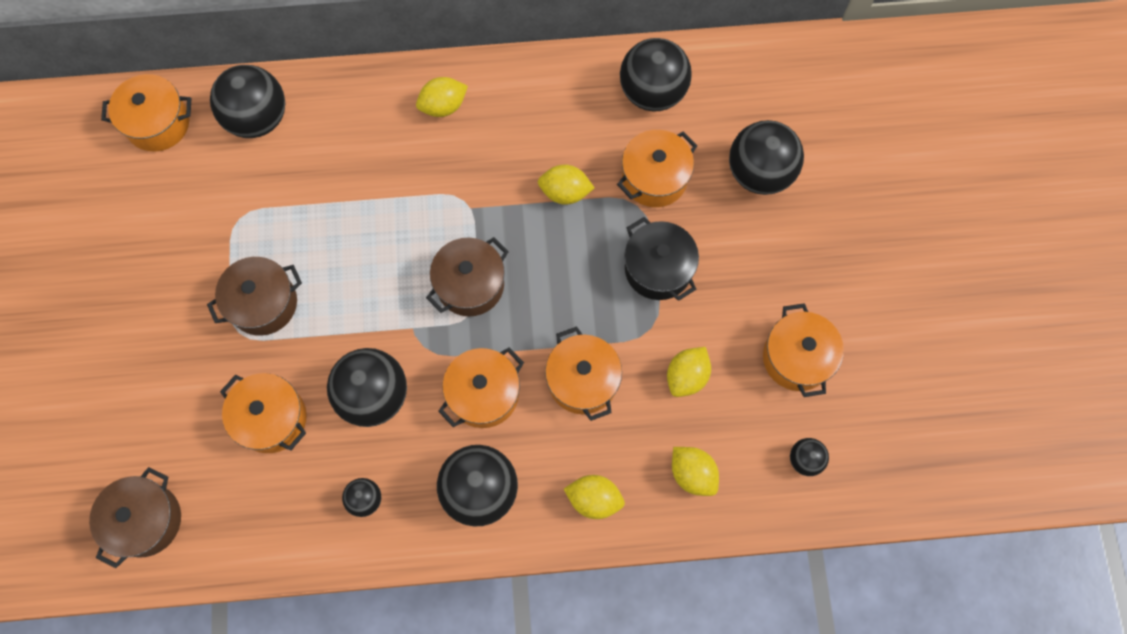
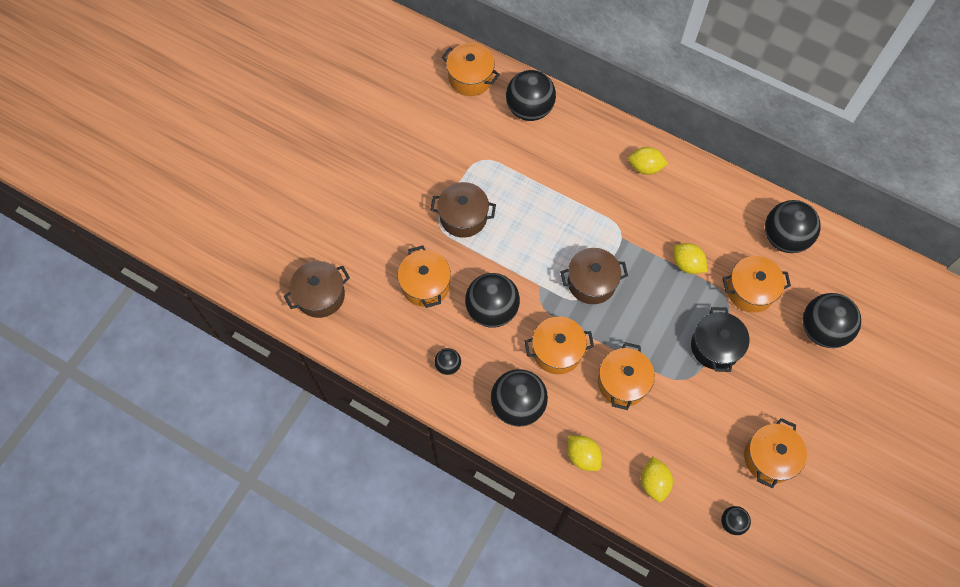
camera: 35 degrees right, 5 degrees down
(686, 376) = (689, 422): yellow lemon -> none

